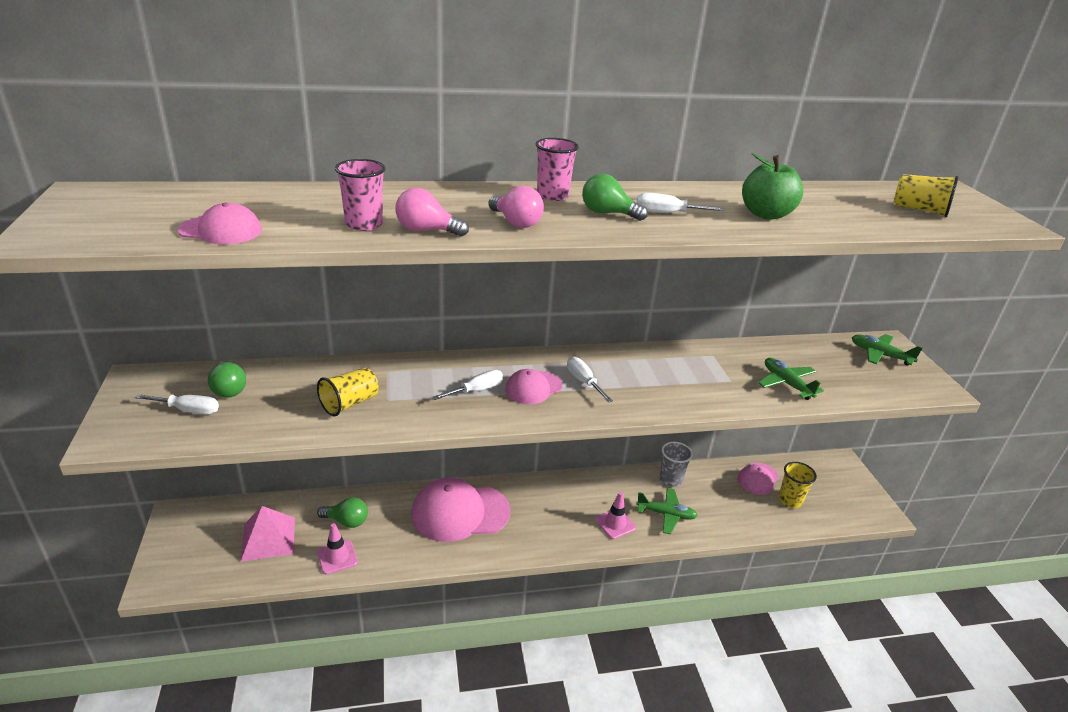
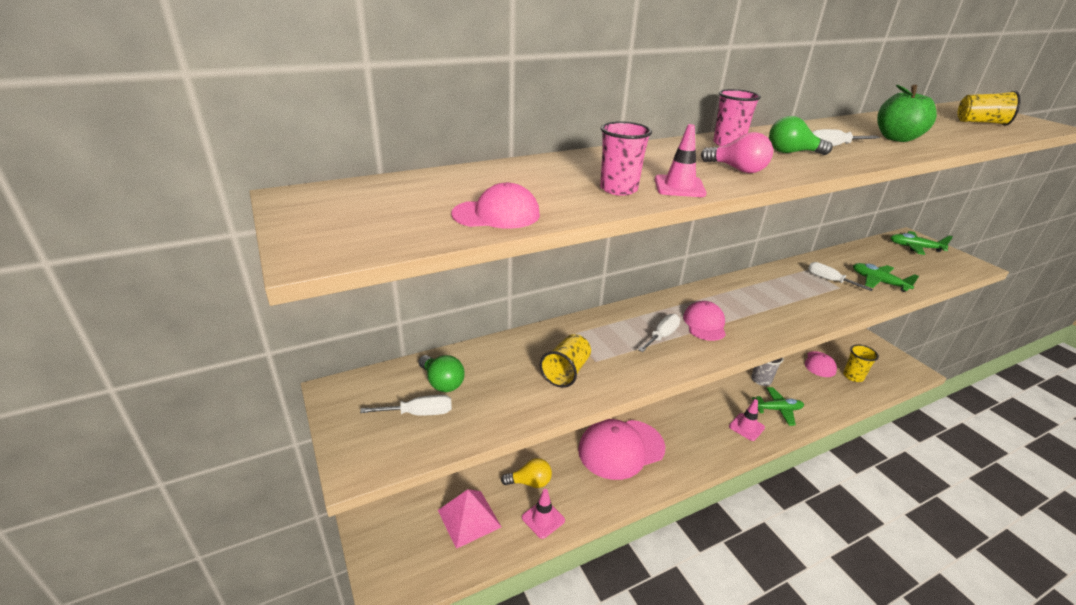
camera: 15 degrees left, 0 degrees up
(346, 521) = (530, 482): green light bulb -> yellow light bulb
(427, 230) = (679, 187): pink light bulb -> pink traffic cone
(533, 388) = (704, 324): pink cap -> pink cap turned 150 degrees clockwise
(583, 381) = (737, 310): white screwdriver -> white screwdriver (829, 280)

